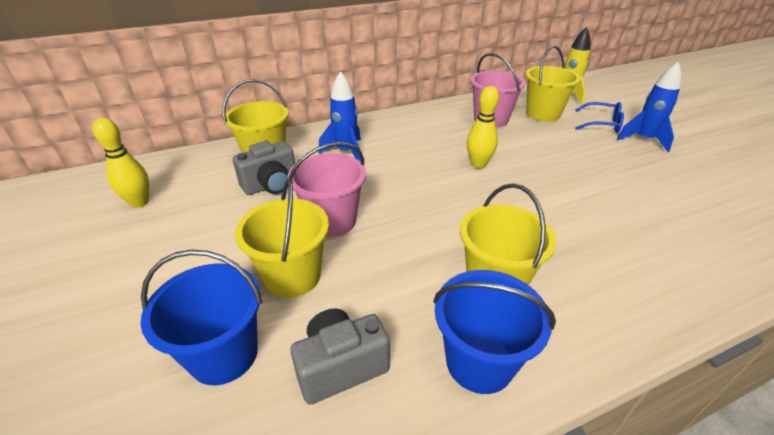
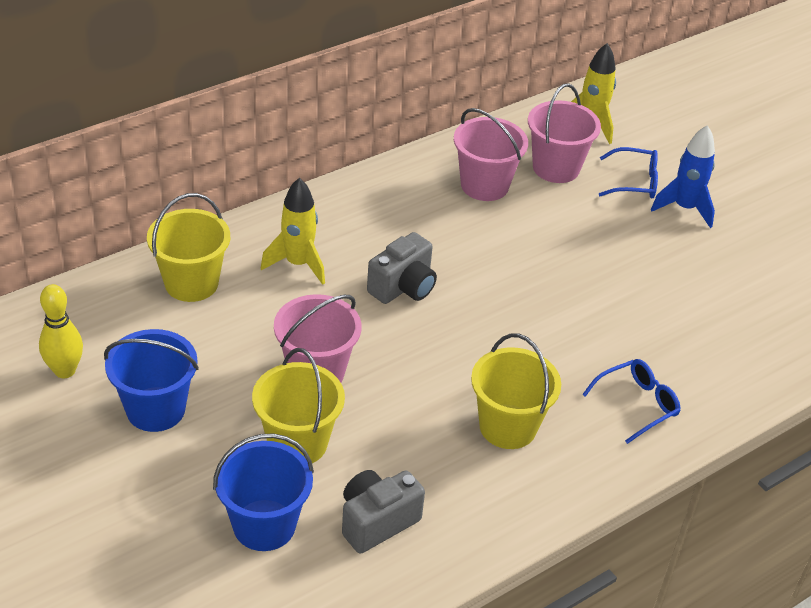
camera: 15 degrees left, 5 degrees up
(271, 185) = (220, 328): grey camera -> grey camera (403, 287)
(346, 152) = (298, 264): blue rocket -> yellow rocket
(478, 164) = (475, 270): yellow bowling pin -> none
(479, 362) = (499, 502): blue bucket -> blue bucket (155, 409)
(543, 114) = (556, 168): yellow bucket -> pink bucket
(626, 276) = (637, 404): none -> blue glasses

